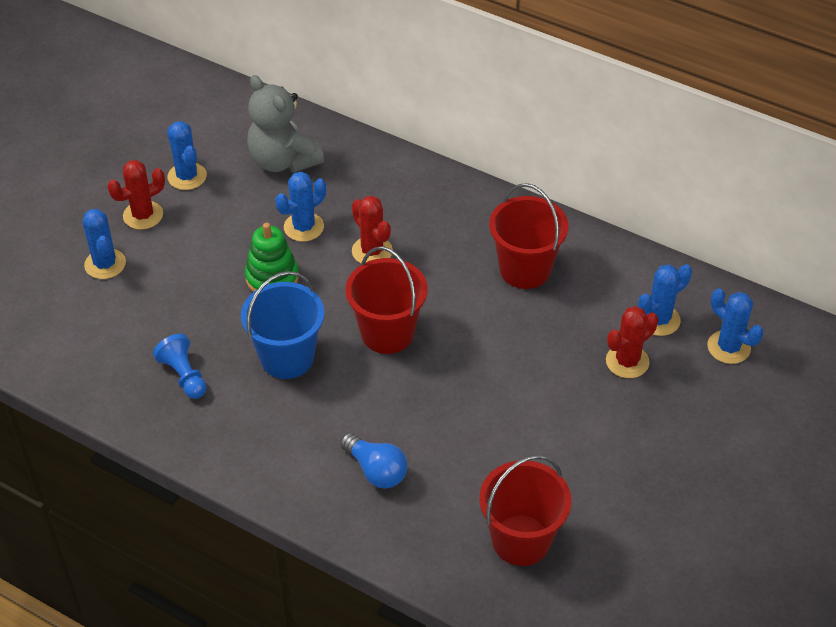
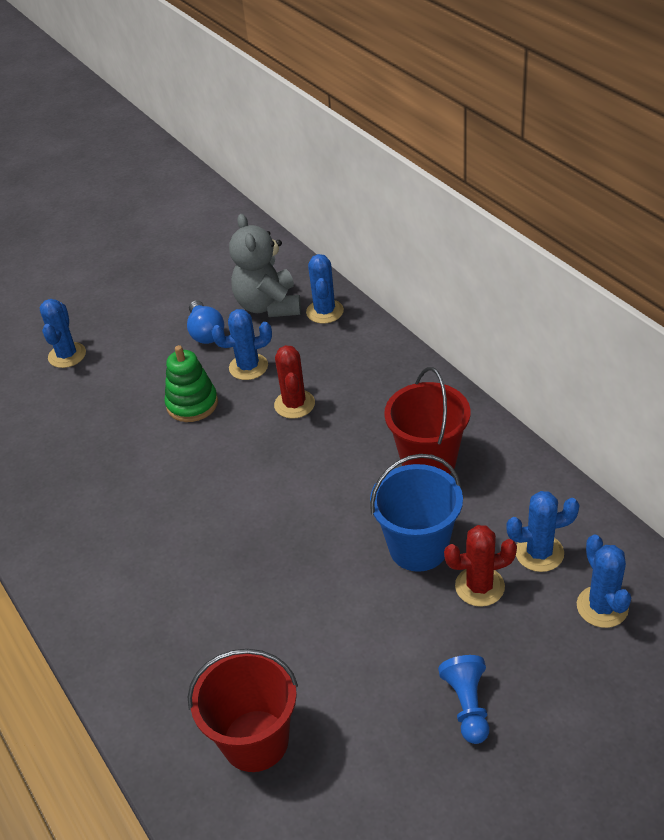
camera: 30 degrees right, 5 degrees down
(143, 215) = (124, 323): red cactus -> none
(184, 375) = (61, 469): blue pawn -> blue pawn (467, 705)
(187, 176) = (181, 300): blue cactus -> blue cactus (325, 311)
(287, 357) = (157, 479): blue bucket -> blue bucket (418, 547)
(376, 470) = (164, 614): blue light bulb -> blue light bulb (205, 332)
(387, 333) = (260, 484): red bucket -> none

